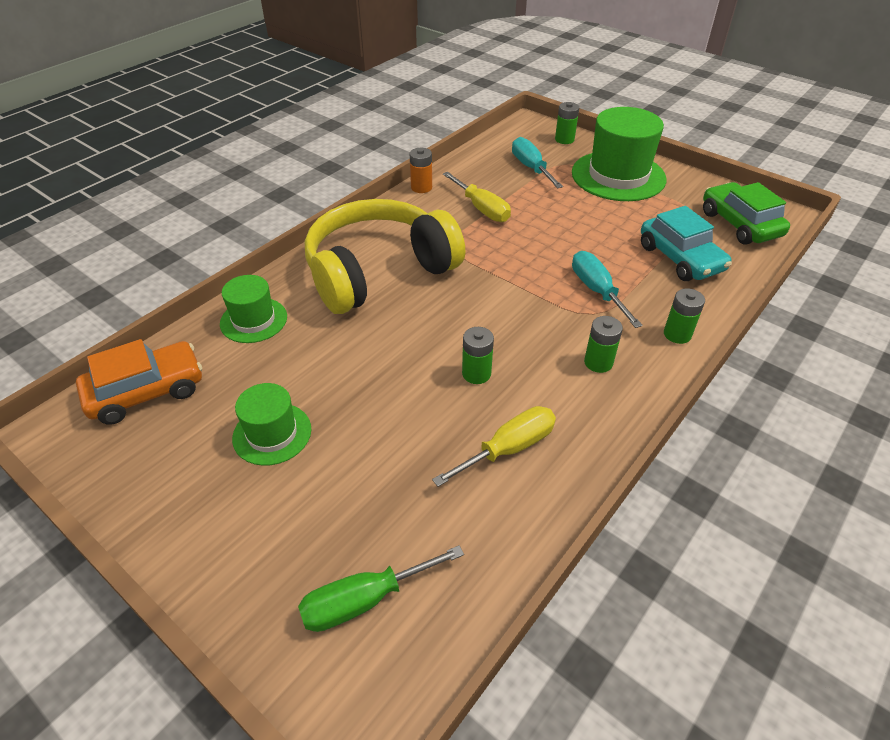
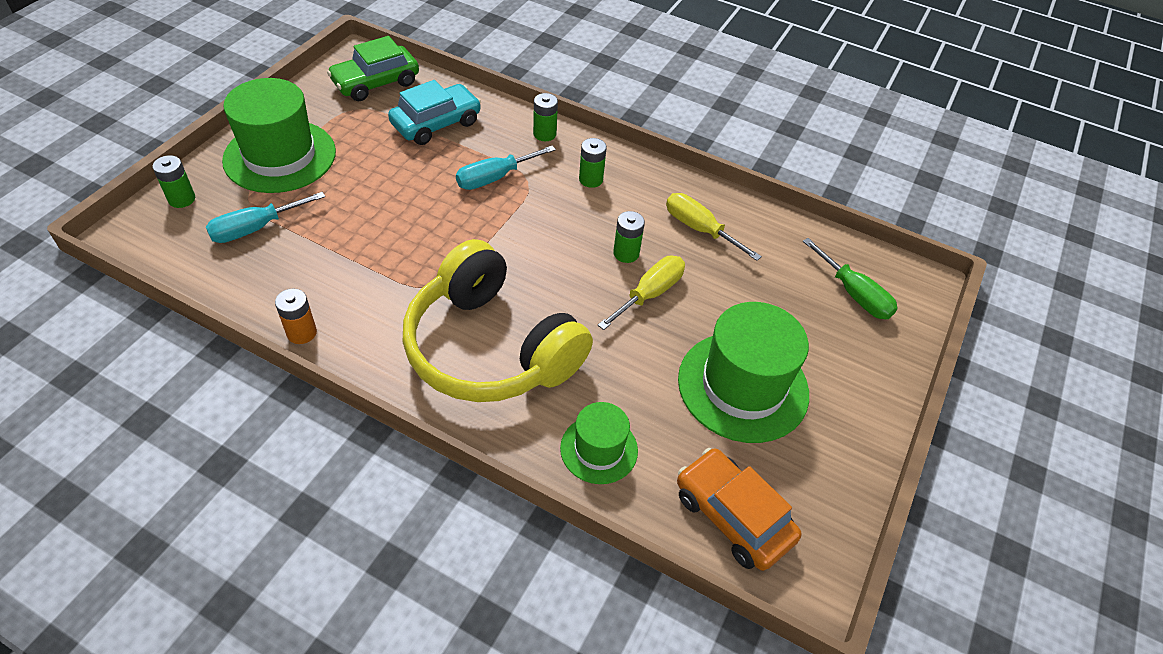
camera: 105 degrees left, 5 degrees up
(272, 433) = (743, 386): green hat -> green hat, size x1.81
(482, 209) = (354, 268): yellow screwdriver -> yellow screwdriver (650, 294)

